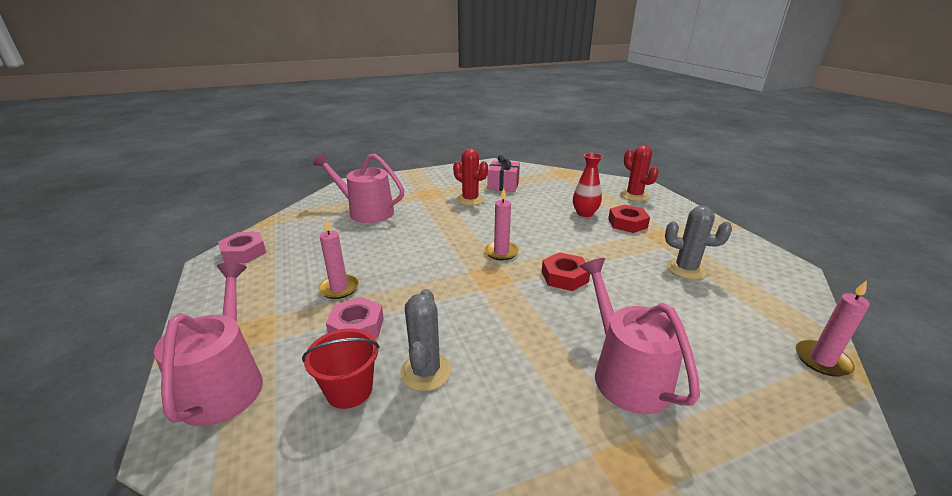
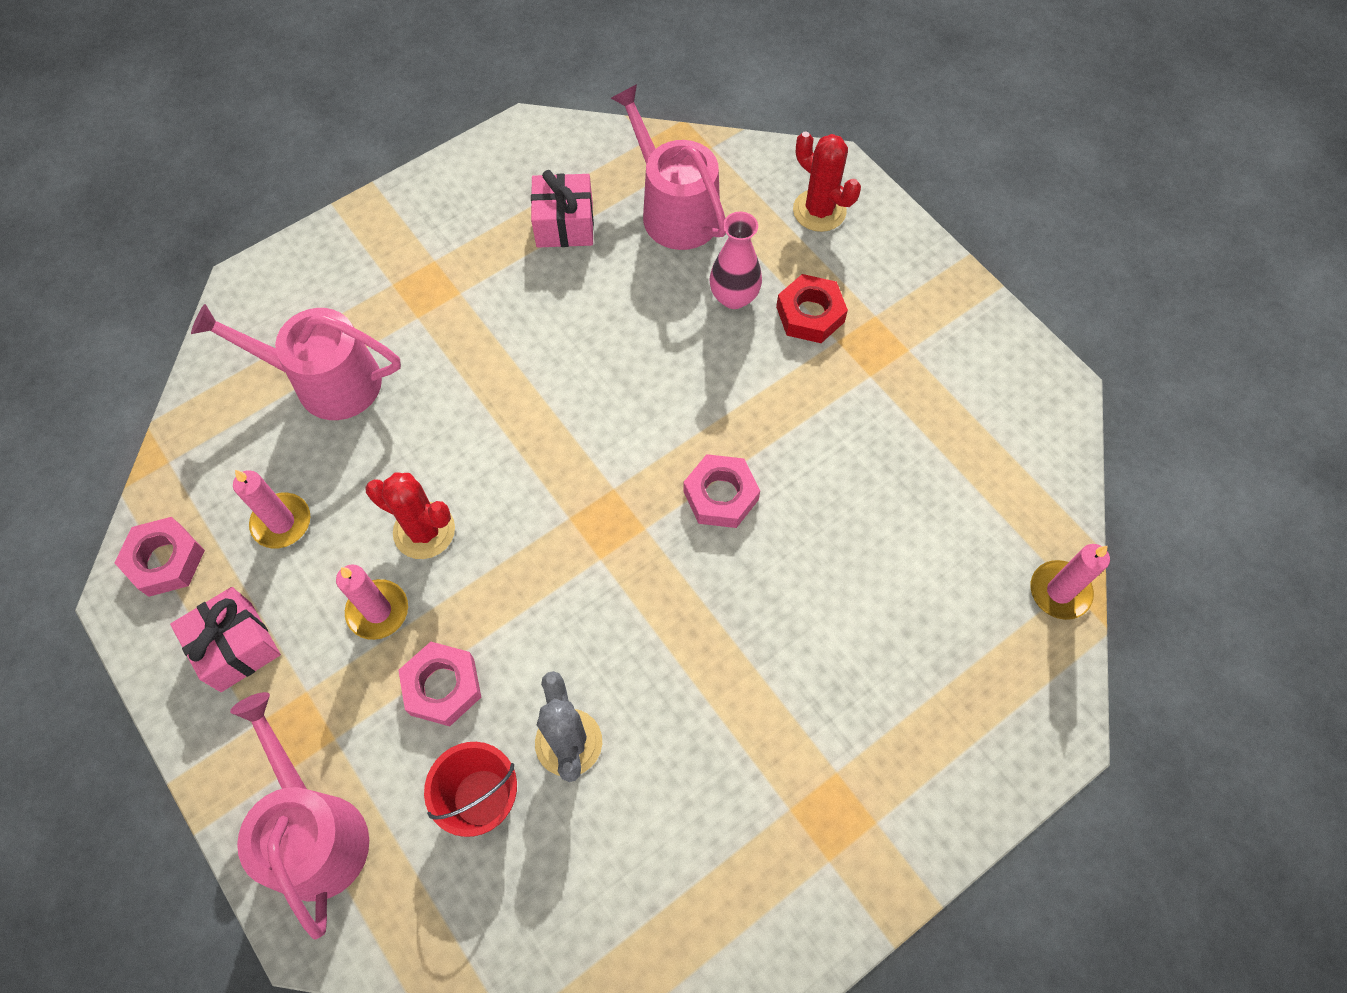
camera: 15 degrees left, 35 degrees up
(251, 288) = (236, 647): none -> pink gift
(470, 199) = (513, 294): red cactus -> red cactus (424, 531)
(501, 252) = (609, 453): pink candle -> pink candle (281, 522)
(564, 277) = (720, 495): red nut -> pink nut
(585, 213) = (734, 297): red vase -> pink vase
(626, 374) = (821, 679): pink watering can -> pink watering can (674, 210)
(686, 269) = (903, 430): grey cactus -> none

